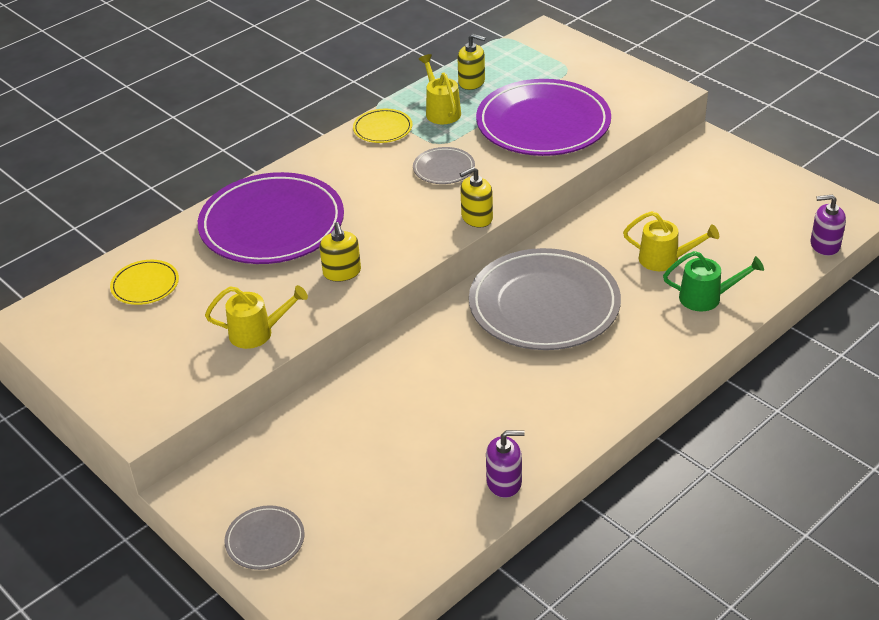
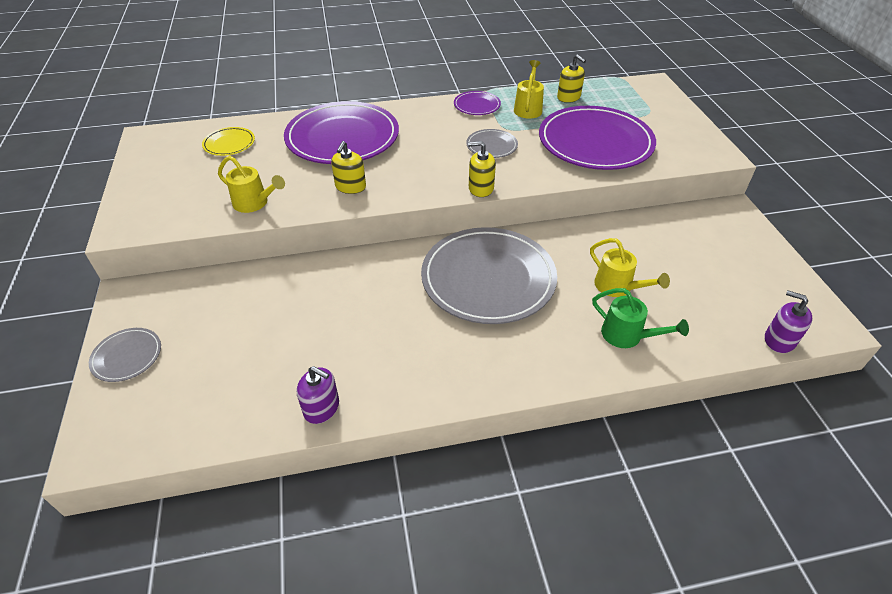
camera: 30 degrees right, 5 degrees up
(382, 129) = (477, 105): yellow plate -> purple plate

